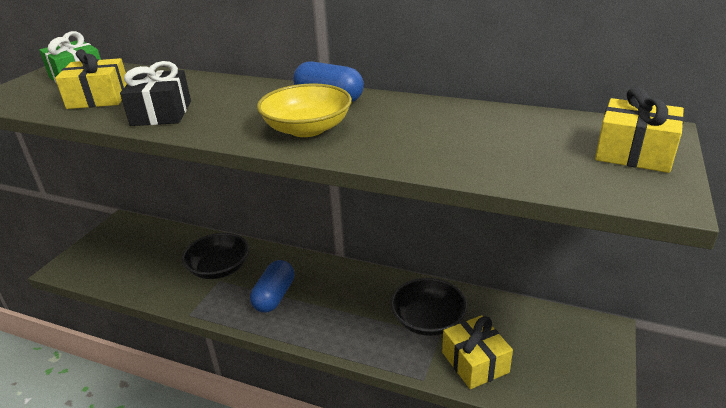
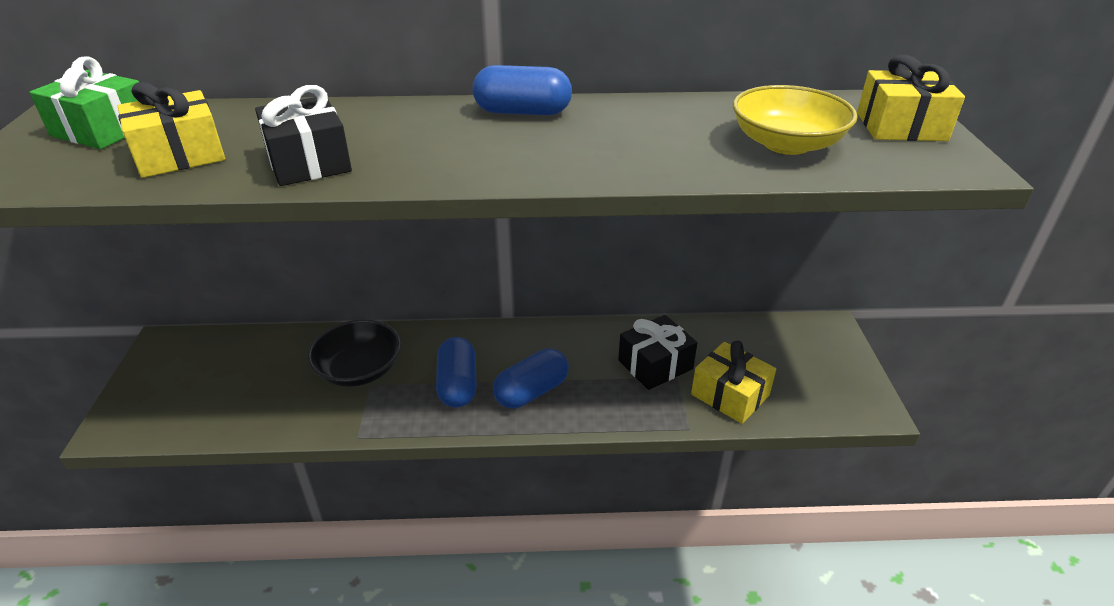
camera: 25 degrees left, 5 degrees up
(307, 129) = (536, 153): yellow bowl -> yellow bowl (786, 144)
(321, 315) = (531, 392): none -> blue capsule
(428, 320) = (655, 364): black bowl -> black gift

